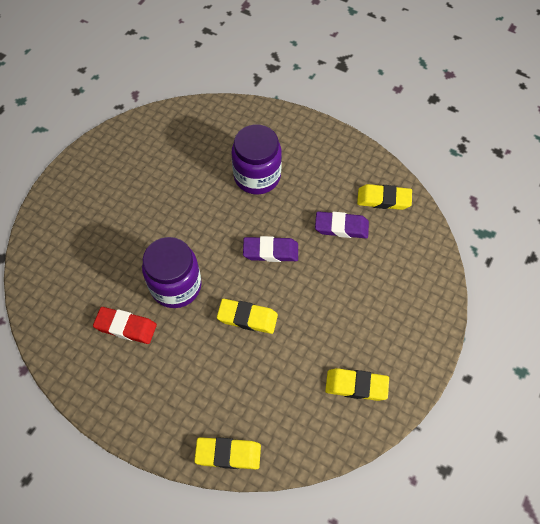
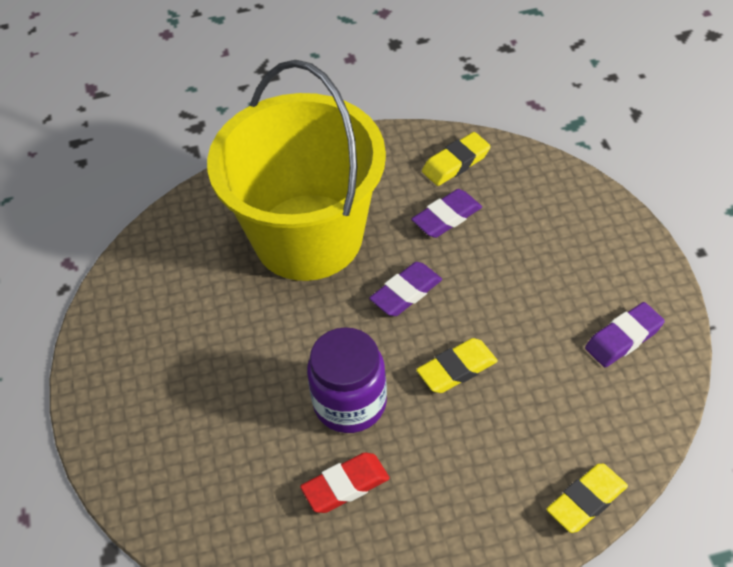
camera: 40 degrees left, 10 degrees down
(257, 176) = (308, 237): purple jar -> yellow bucket
(356, 386) = (623, 338): yellow eraser -> purple eraser

